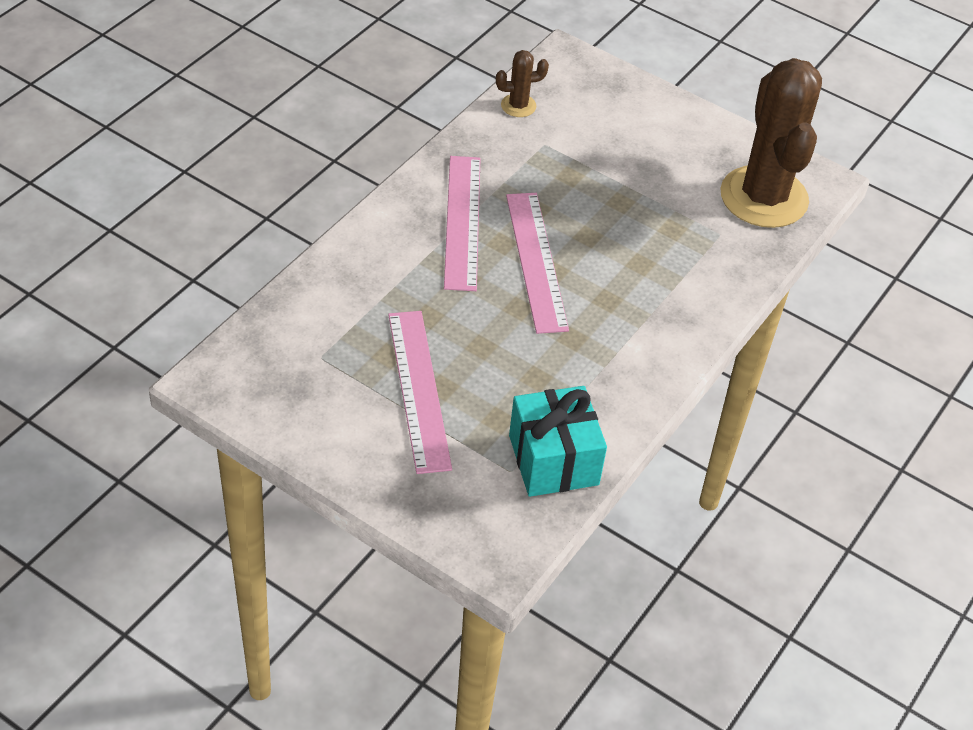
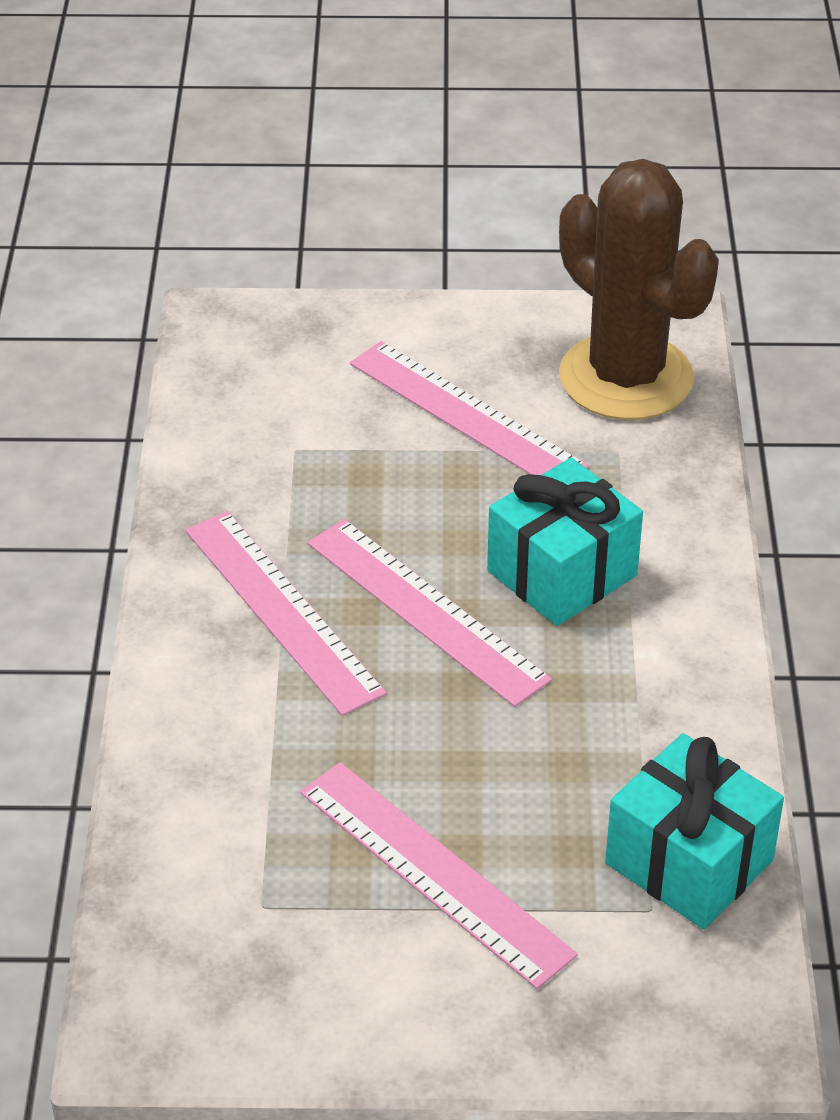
camera: 30 degrees left, 5 degrees down
(518, 106) = (213, 415): brown cactus -> none
(627, 280) = (562, 573): none -> turquoise gift
(654, 172) = (466, 415): none -> pink ruler

